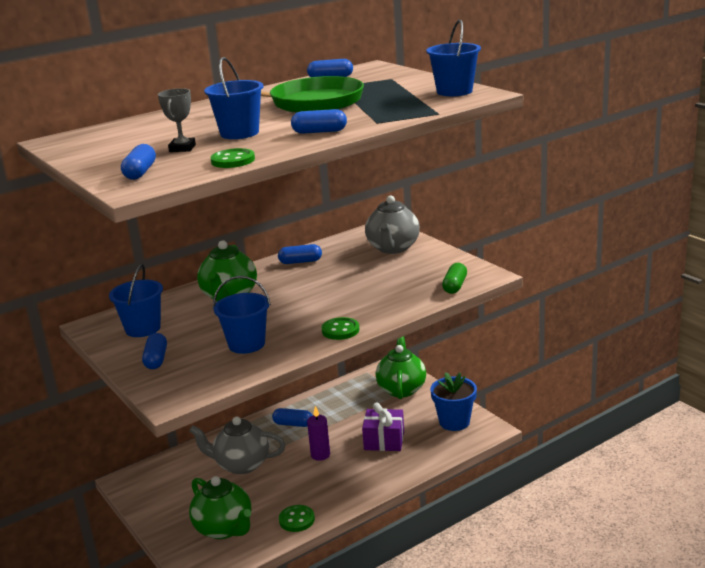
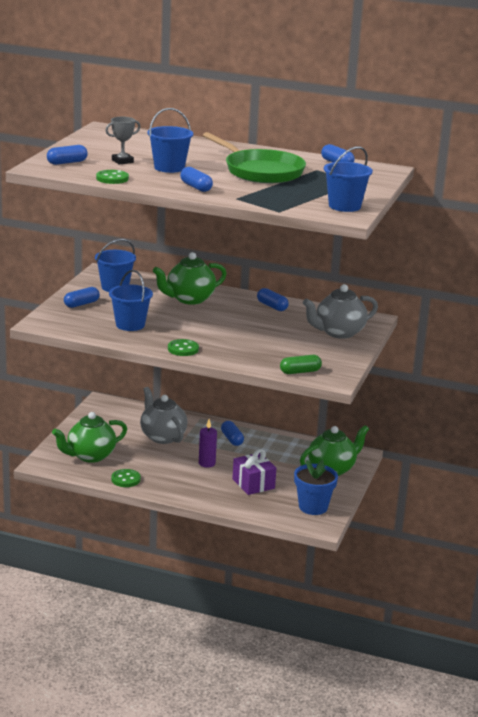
camera: 50 degrees right, 0 degrees up
(224, 528) = (90, 456): green teapot -> green teapot turned 45 degrees clockwise

